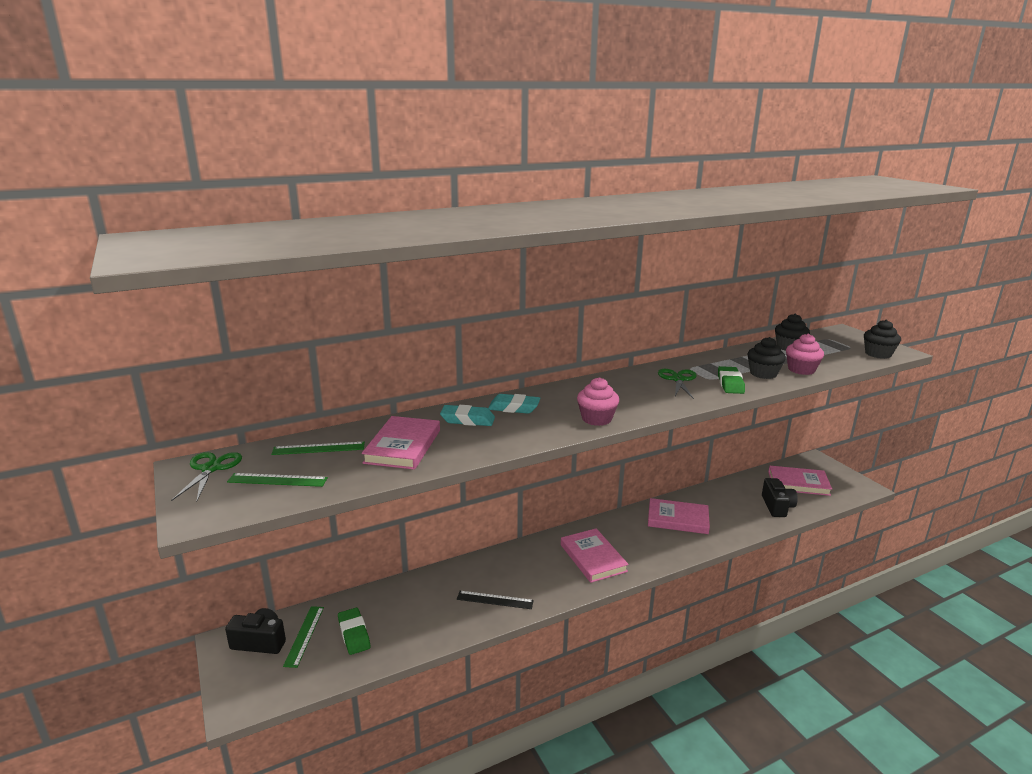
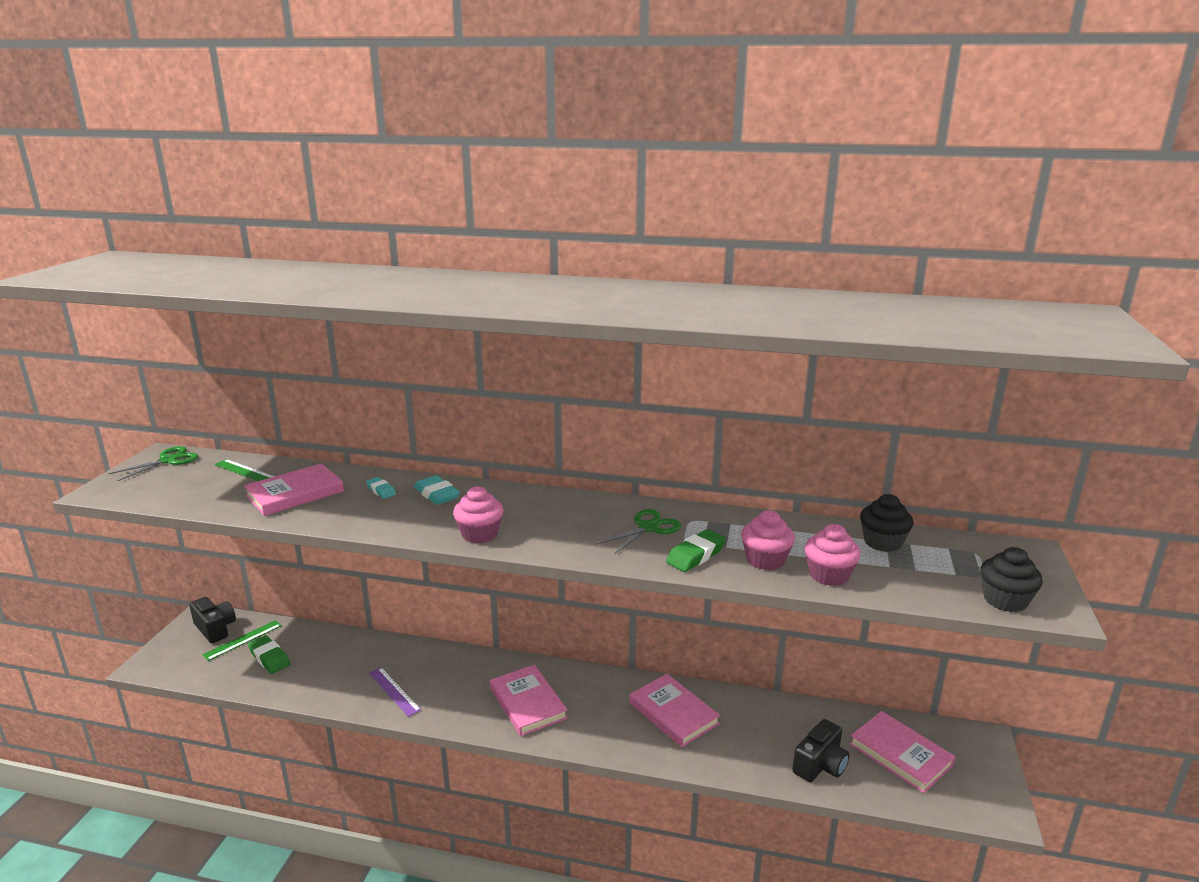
camera: 40 degrees right, 0 degrees up
(277, 480) = (181, 485): green ruler -> none
(354, 634) = (269, 658): green eraser -> green eraser turned 60 degrees counterclockwise
(467, 420) = (381, 491): turquoise eraser -> turquoise eraser, size x0.63
(495, 600) = (394, 691): black ruler -> purple ruler
(593, 558) = (528, 703): pink book -> pink book turned 45 degrees counterclockwise
(763, 373) = (765, 560): black cupcake -> pink cupcake

